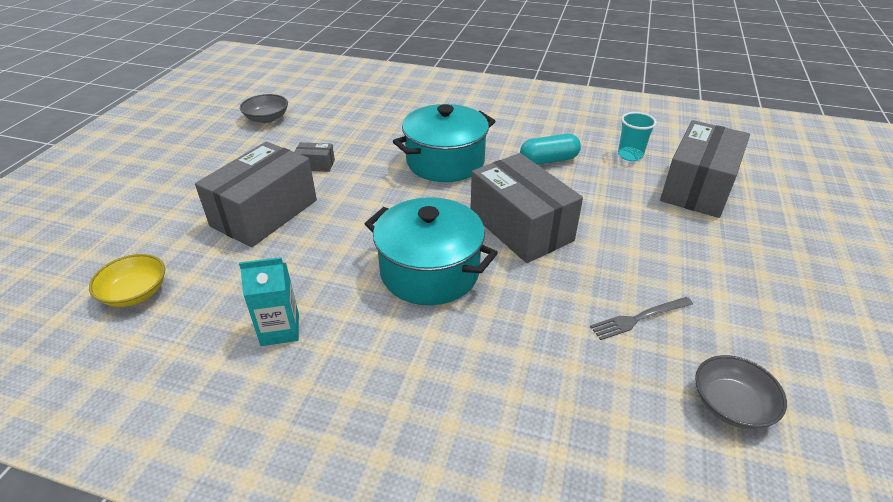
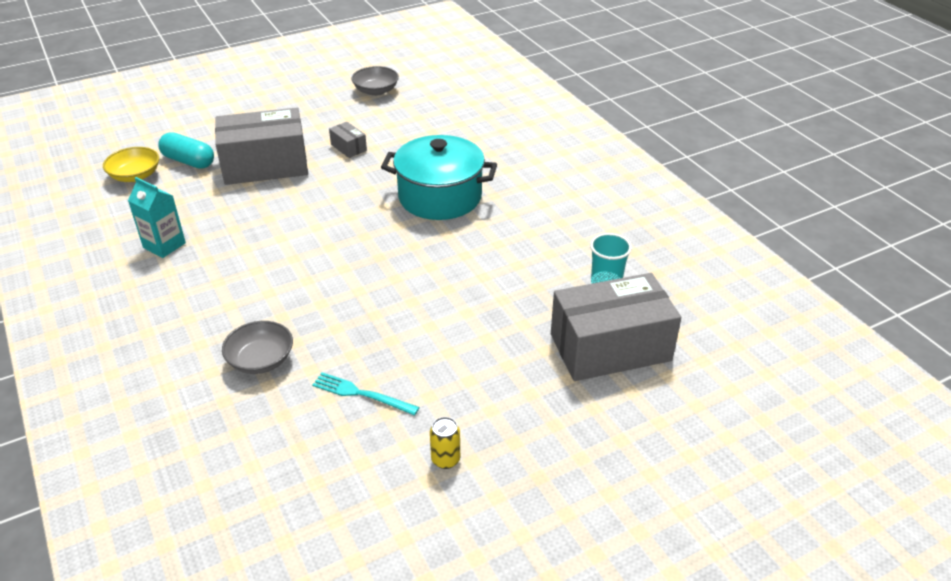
camera: 45 degrees right, 0 degrees up
(430, 271) = (292, 268): turquoise pot -> none
(521, 227) = (403, 280): grey box -> none
(548, 160) = (523, 244): turquoise capsule -> turquoise capsule (188, 161)
(639, 318) = (361, 394): grey fork -> turquoise fork
(731, 404) = (314, 484): grey bowl -> grey bowl (261, 360)
(756, 316) = (445, 459): none -> yellow can

